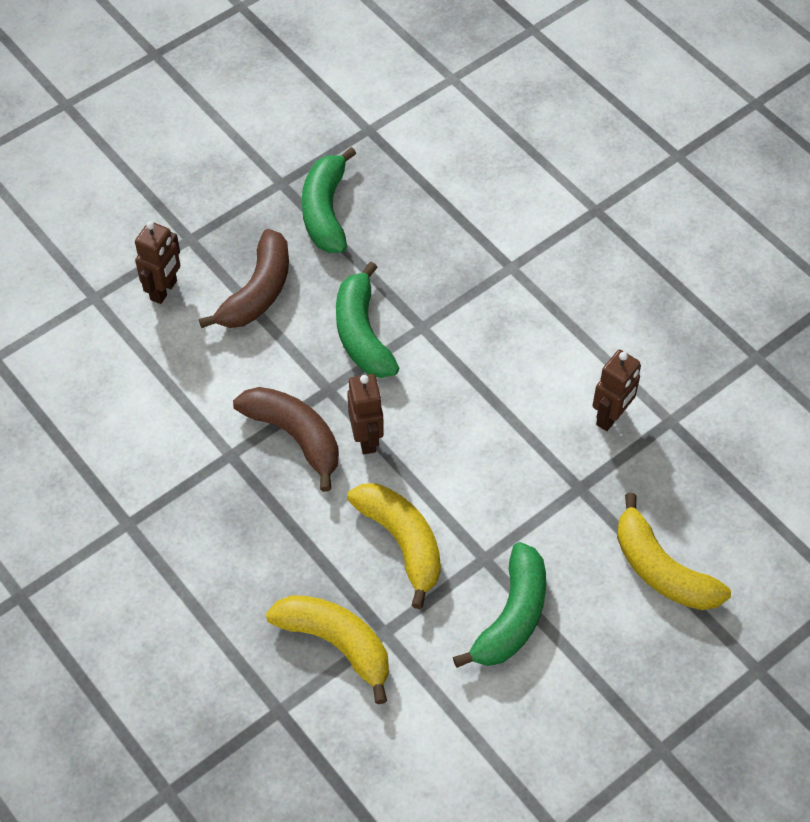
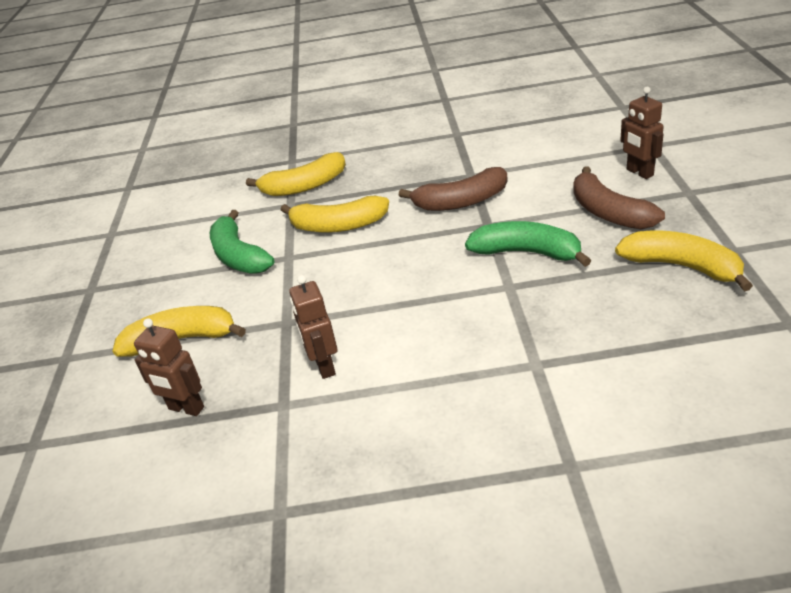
camera: 130 degrees right, 20 degrees down
(325, 211) = (681, 266): green banana -> yellow banana
(367, 439) = (430, 231): brown robot -> brown robot (186, 408)

